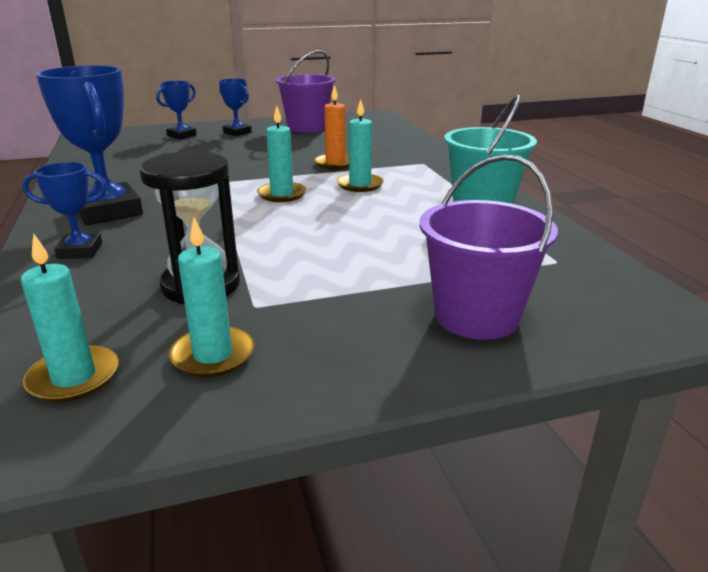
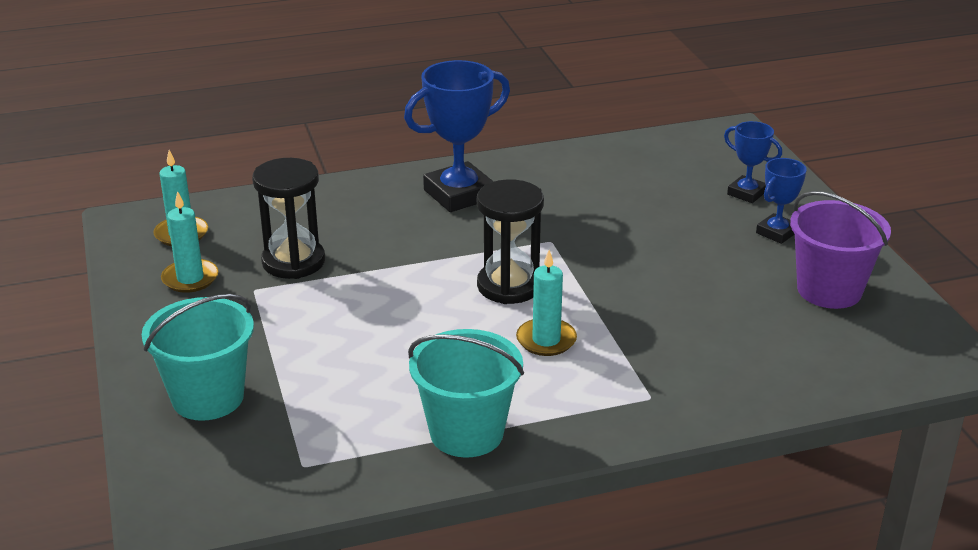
camera: 90 degrees right, 5 degrees up
(80, 251) = (368, 199): blue trophy -> none
(282, 194) = (509, 286): turquoise candle -> black hourglass
(335, 163) = (635, 320): orange candle -> none
(476, 316) = (208, 397): purple bucket -> turquoise bucket

